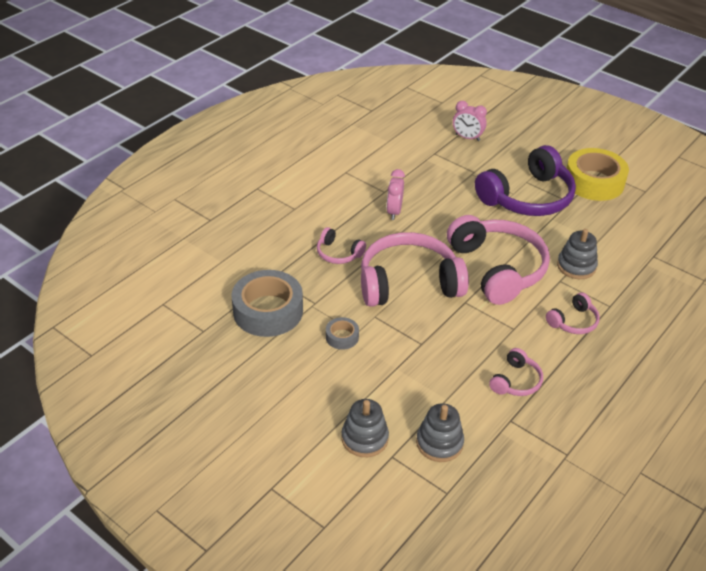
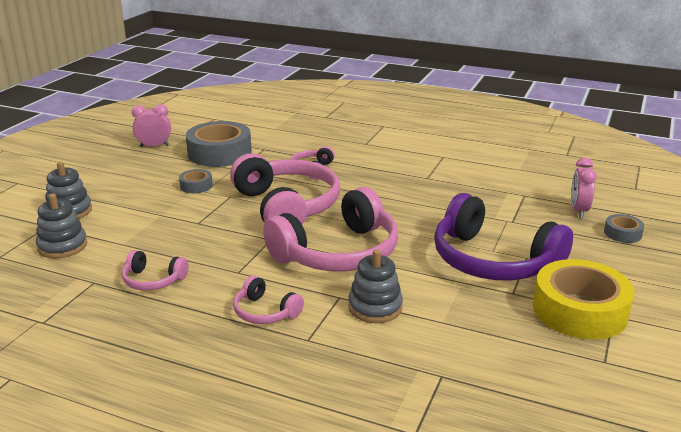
camera: 75 degrees right, 15 degrees down
(394, 211) = (397, 186): pink clock -> pink clock (154, 146)
(505, 132) = (622, 233): none -> grey tape

